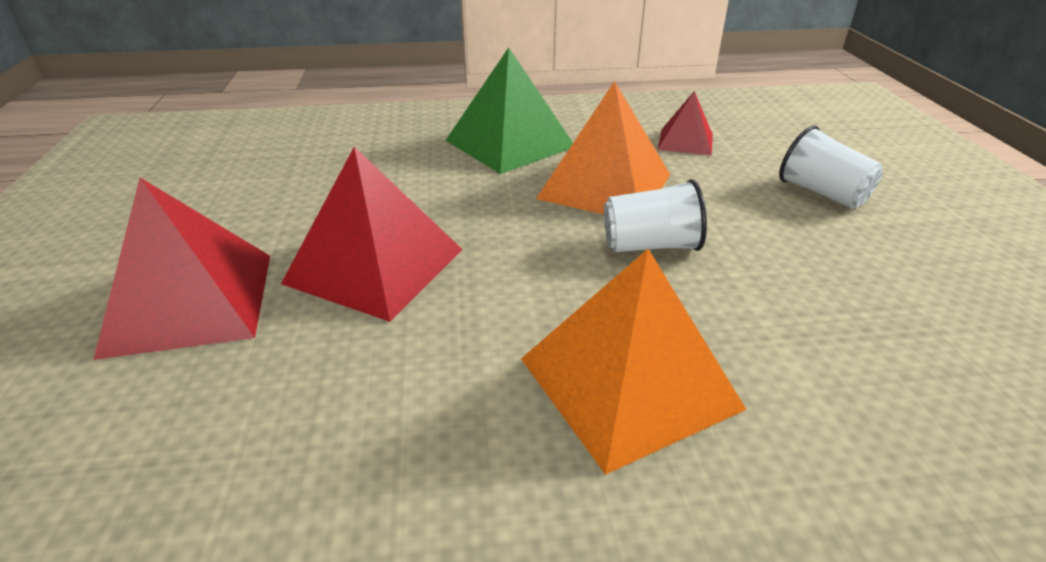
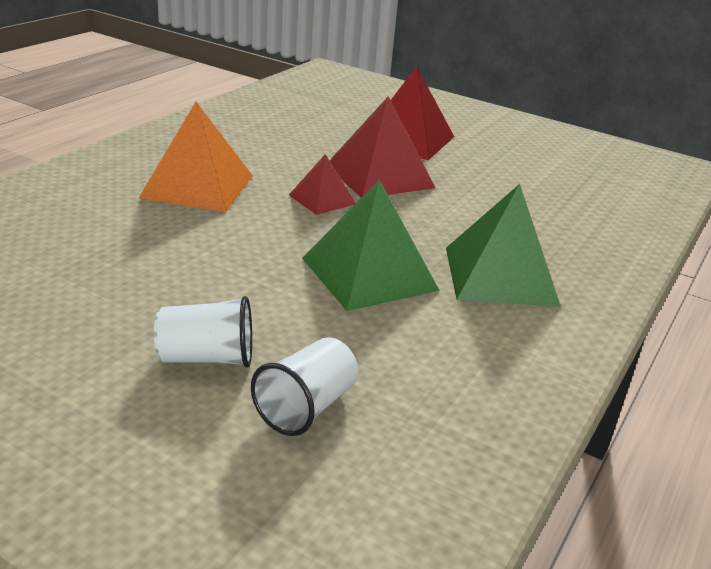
camera: 125 degrees right, 5 degrees down
(605, 186) = (369, 274): orange pyramid -> green pyramid
(650, 246) = (274, 246): white cup -> white cup (306, 407)
(685, 141) = (394, 361): red pyramid -> red pyramid (322, 199)

